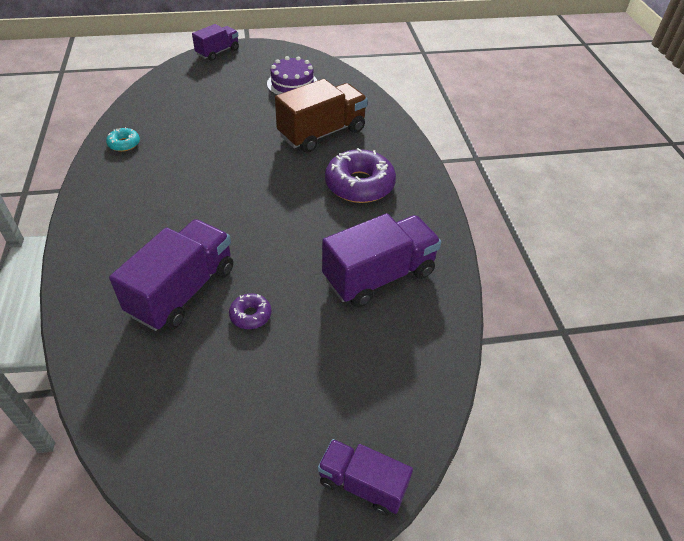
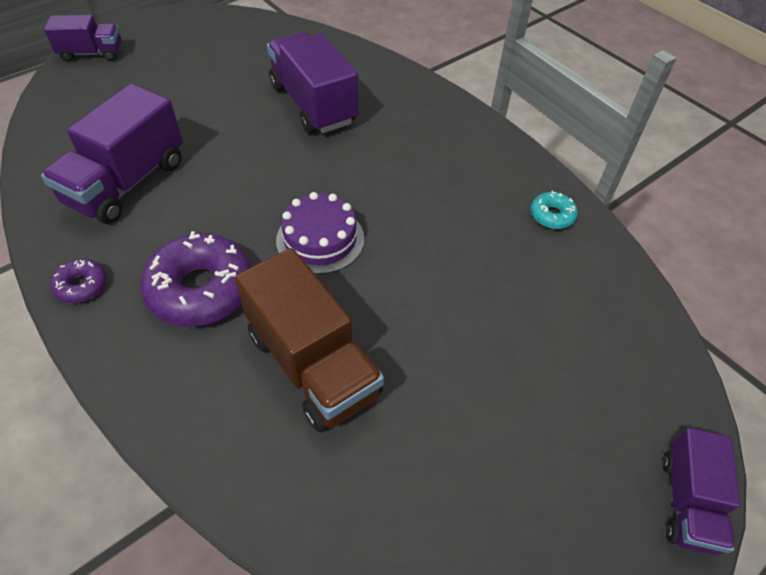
camera: 150 degrees right, 5 degrees up
(183, 291) = (313, 104): purple truck -> purple truck turned 150 degrees clockwise
(250, 315) = (238, 109): purple donut -> purple donut (82, 286)
(292, 84) = (457, 477): purple cake -> purple cake (320, 239)
(322, 133) = (312, 364): brown truck -> brown truck turned 60 degrees counterclockwise

